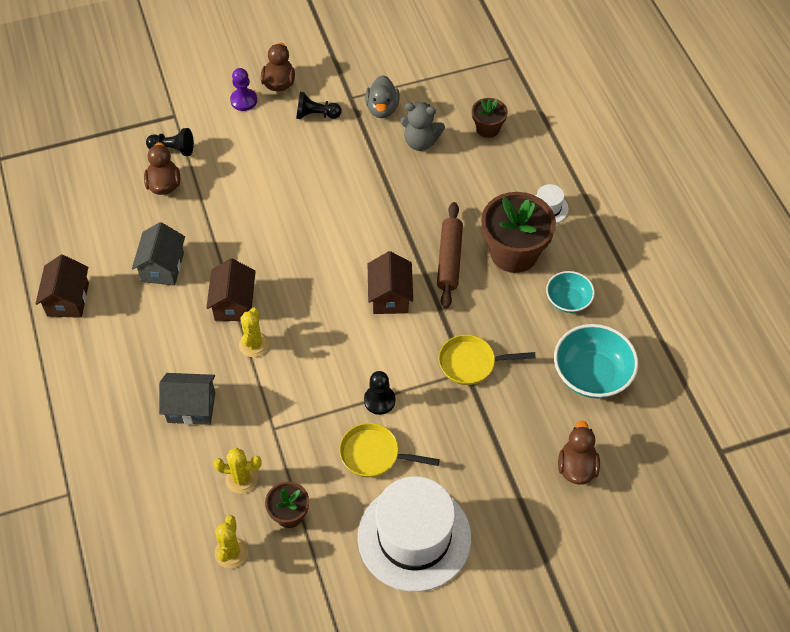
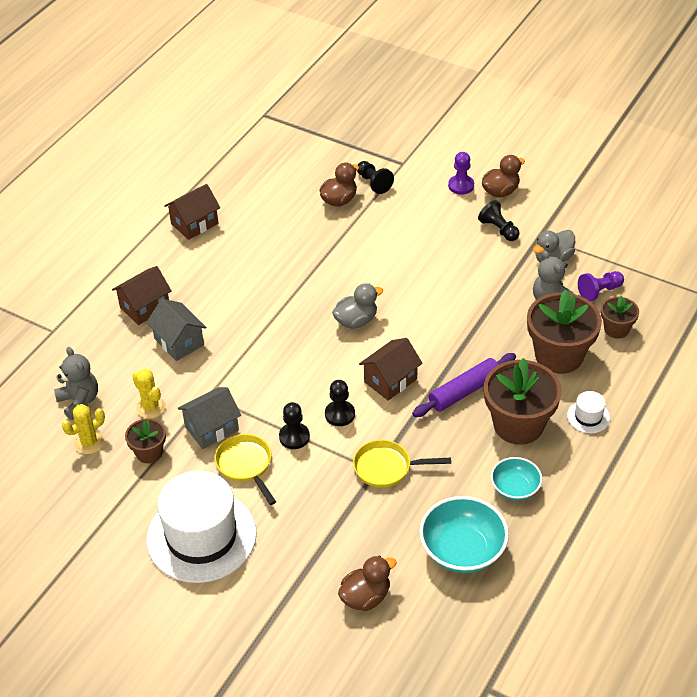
camera: 50 degrees right, 10 degrees down
(162, 267) = (272, 248): grey house -> grey house (211, 428)
(176, 529) = (79, 402): none -> grey teddy bear
(234, 303) = (285, 303): brown house -> brown house (145, 307)
(254, 344) = (264, 337): yellow cactus -> none
(306, 272) = (356, 321): none -> grey duck
(388, 354) = (340, 414): none -> black pawn
(443, 109) = (599, 291): none -> purple pawn
(449, 260) = (464, 391): brown rolling pin -> purple rolling pin
(471, 363) = (386, 468): yellow pan -> yellow pan turned 45 degrees counterclockwise
(476, 179) = (559, 355): none -> brown flower pot

